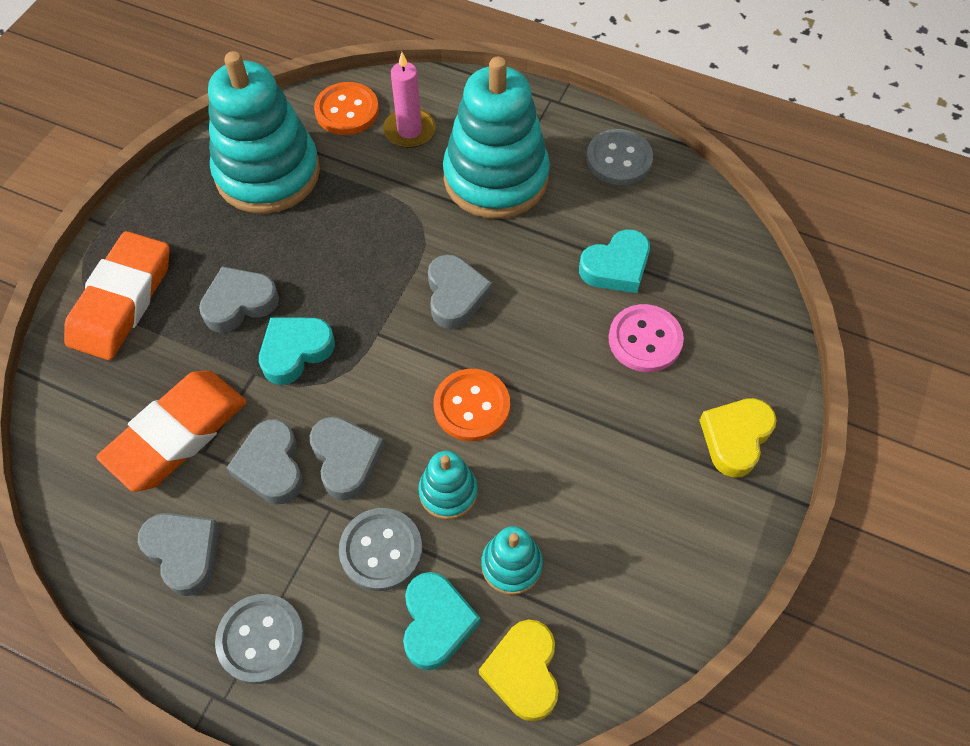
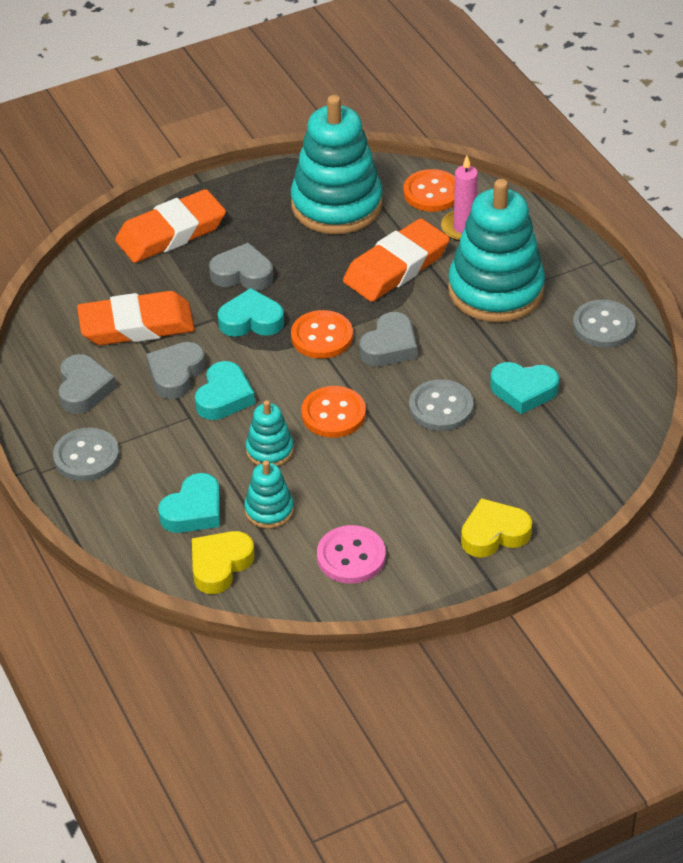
camera: 40 degrees right, 15 degrees down
(346, 460) = (224, 397): grey heart -> turquoise heart
(381, 550) = (198, 455): grey button -> grey button (441, 407)
(382, 326) = (322, 336): none -> orange button
(384, 206) = (396, 267): none -> orange eraser
(645, 340) = (495, 444): pink button -> pink button (351, 556)

